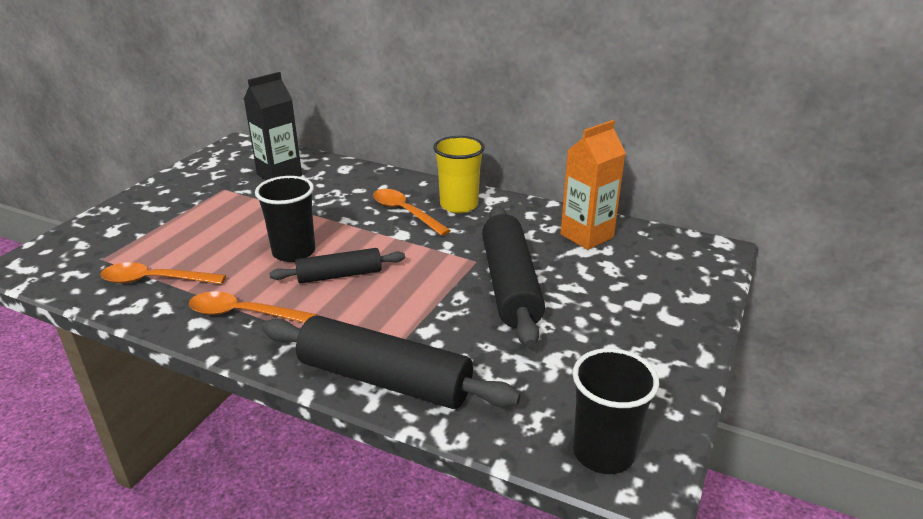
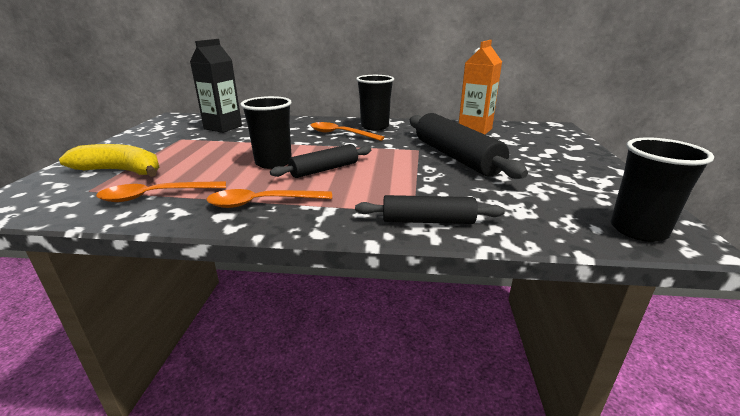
camera: 20 degrees left, 5 degrees down
(142, 235) = (121, 171): none -> yellow banana
(385, 379) = (428, 221): black rolling pin -> black rolling pin, size x0.58
(459, 205) = (374, 127): yellow cup -> black cup

